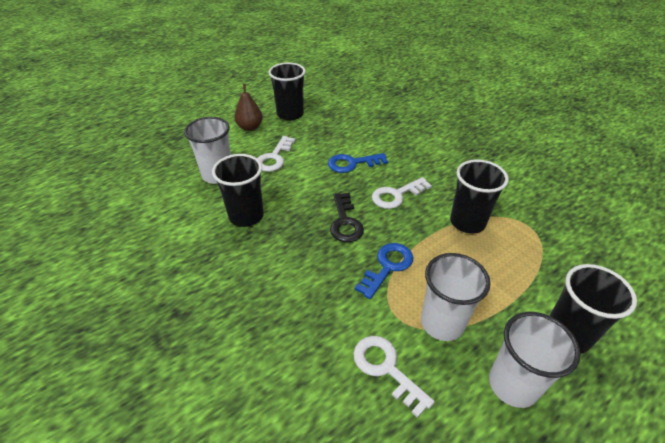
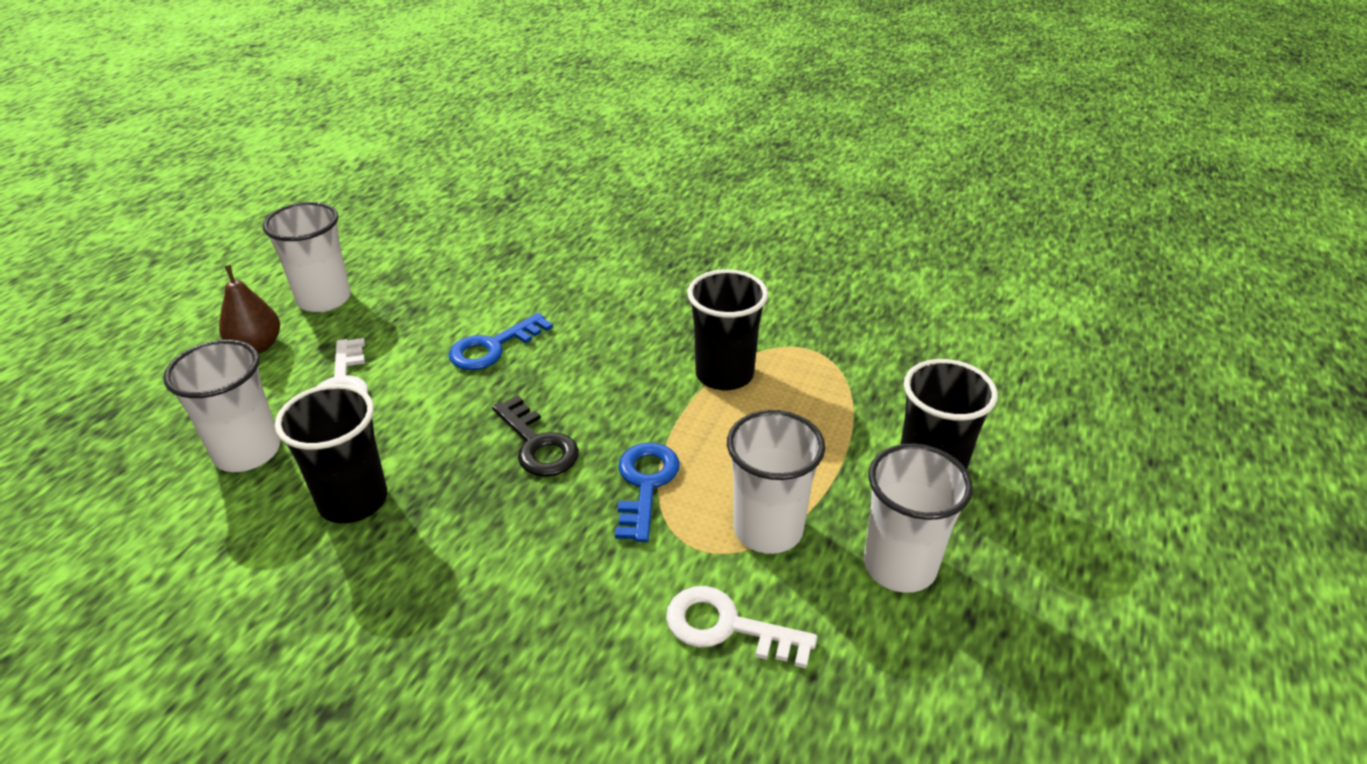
camera: 30 degrees left, 5 degrees down
(290, 114) = (324, 299): black cup -> white cup
(396, 195) = (596, 373): white key -> none

